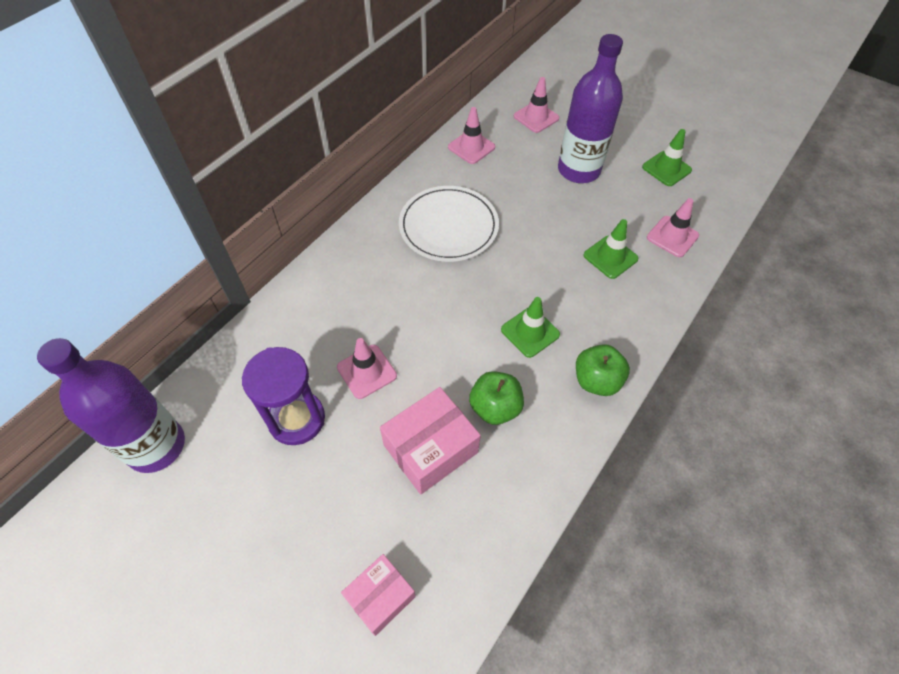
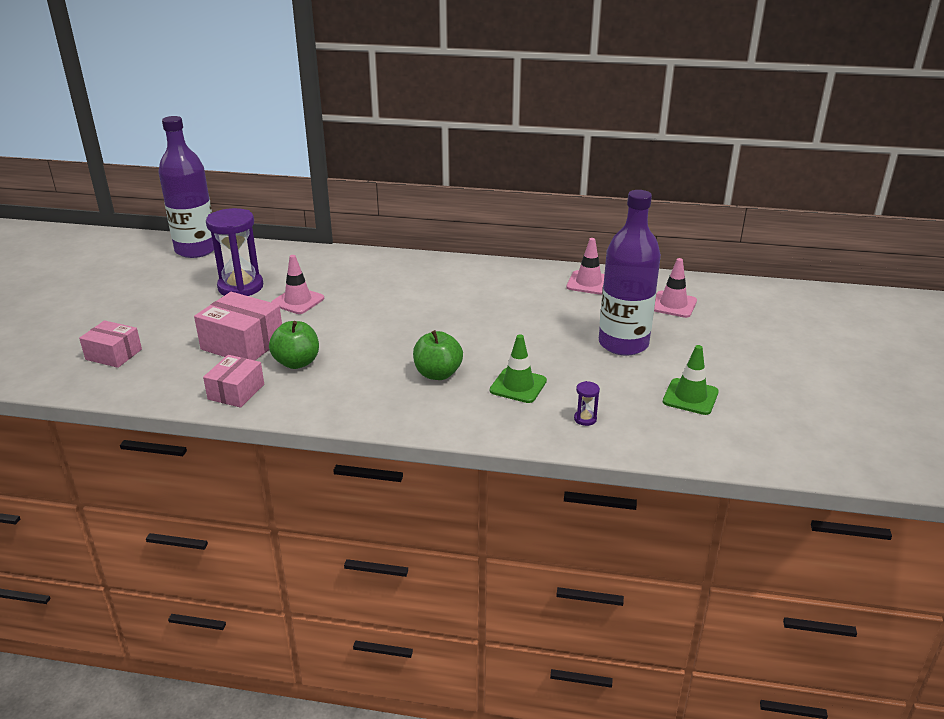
camera: 65 degrees right, 25 degrees down
(448, 226) = (477, 296): white plate -> none
(525, 478) = (236, 392): none -> pink box
(530, 332) = (388, 361): green traffic cone -> none
(596, 380) = (357, 407): green apple -> green apple (438, 374)
(672, 236) = (585, 419): pink traffic cone -> purple hourglass

